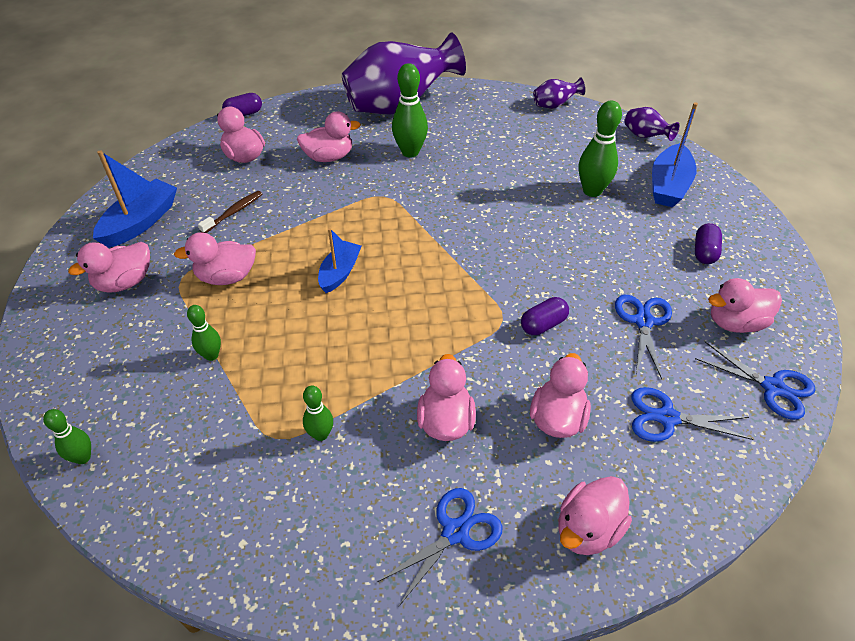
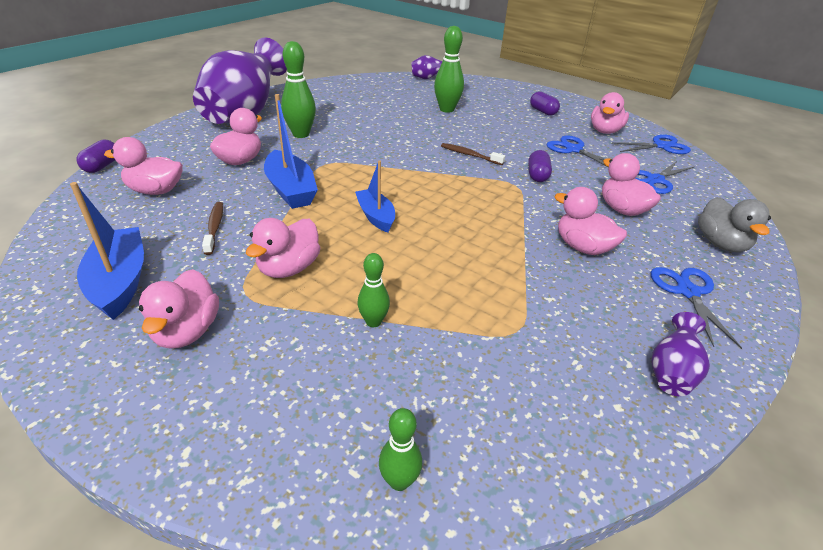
camera: 50 degrees left, 10 degrees down
(321, 434) = (538, 306): green bowling pin -> none
(518, 260) = (469, 155): none -> brown toothbrush
(554, 105) = (353, 81): purple vase -> purple vase (671, 373)
(588, 529) = (721, 244): pink duck -> grey duck
(668, 186) = (478, 93): blue boat -> blue boat (290, 190)

